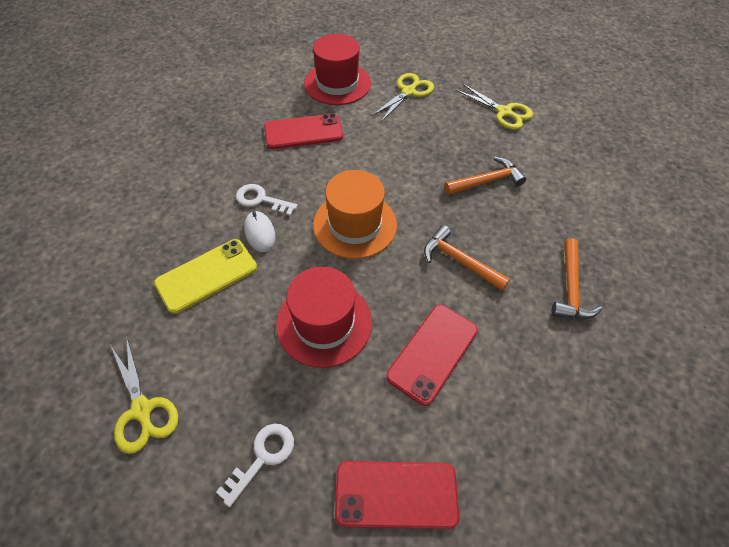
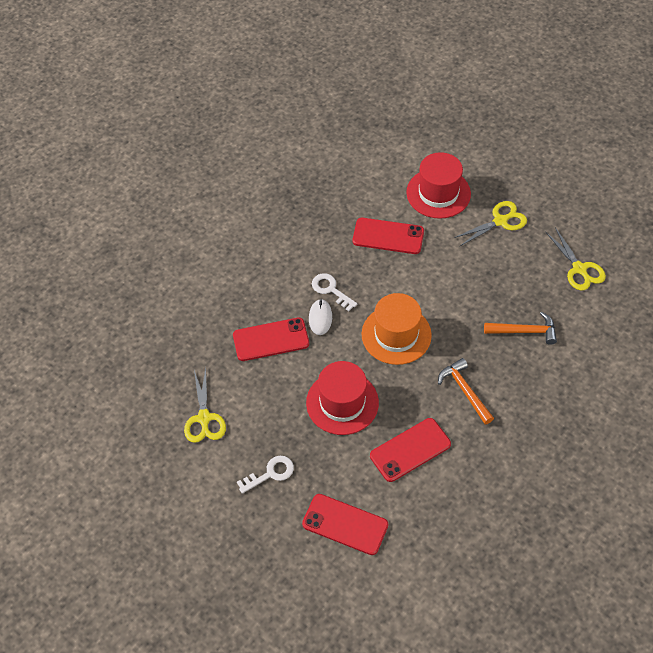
camera: 25 degrees right, 0 degrees up
(207, 275) = (271, 339): yellow phone -> red phone
(570, 288) = (541, 441): orange hammer -> none

